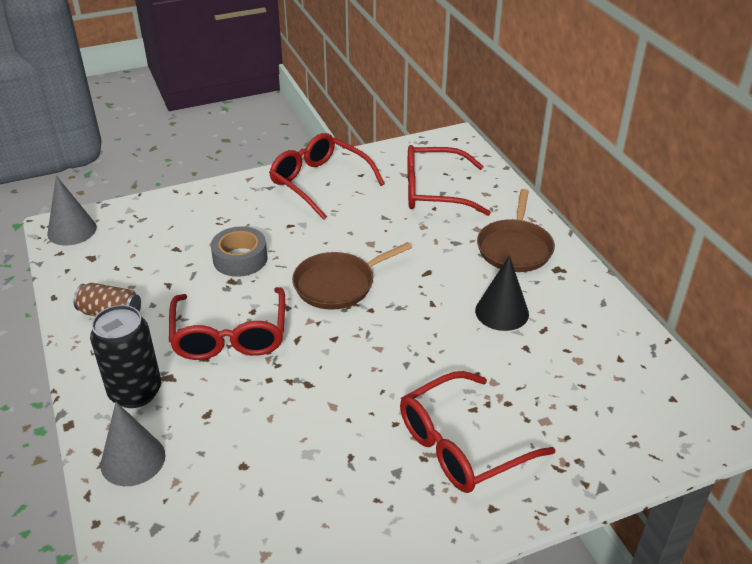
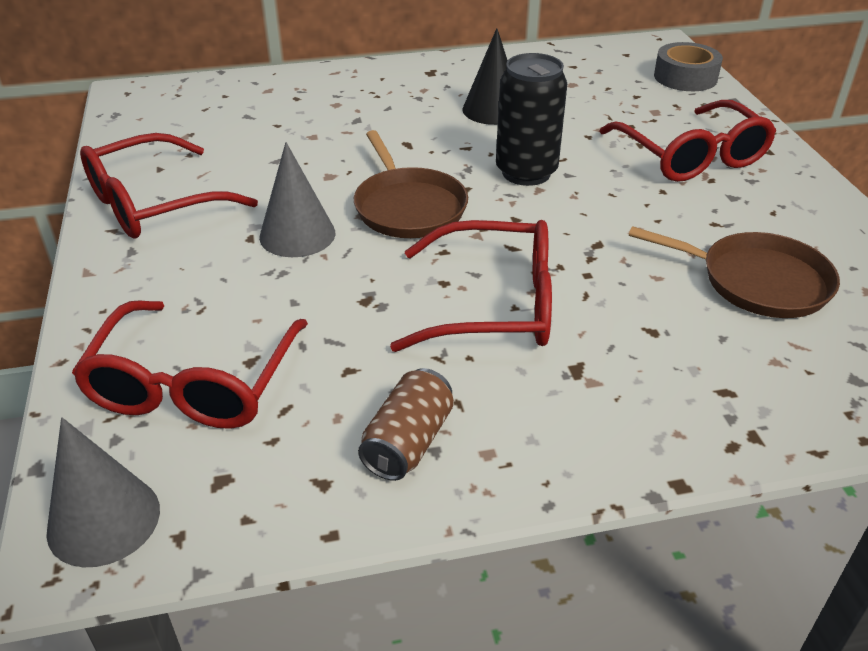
camera: 80 degrees left, 0 degrees up
(133, 459) = (744, 404): grey cone -> grey cone (297, 235)
(135, 392) = (607, 404): black can -> black can (526, 172)
(240, 259) = (313, 289): grey tape -> grey tape (685, 77)
(434, 191) = (240, 120): red glasses -> red glasses (193, 383)
(515, 248) = (384, 88): brown pan -> brown pan (757, 281)

